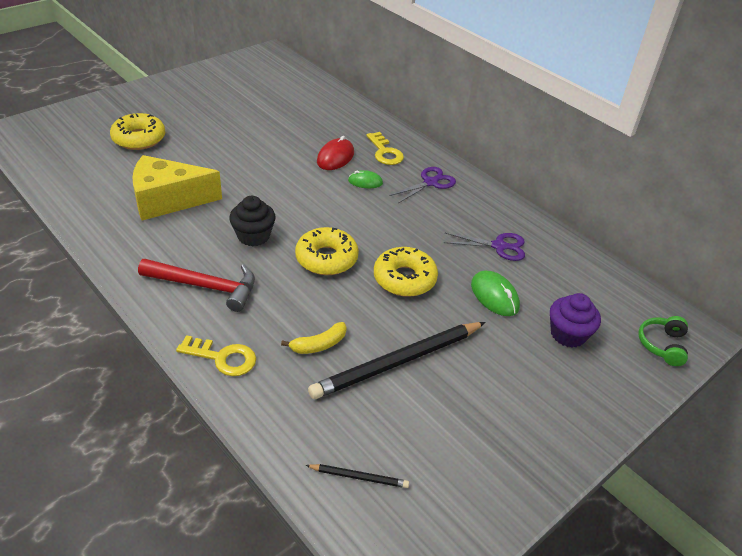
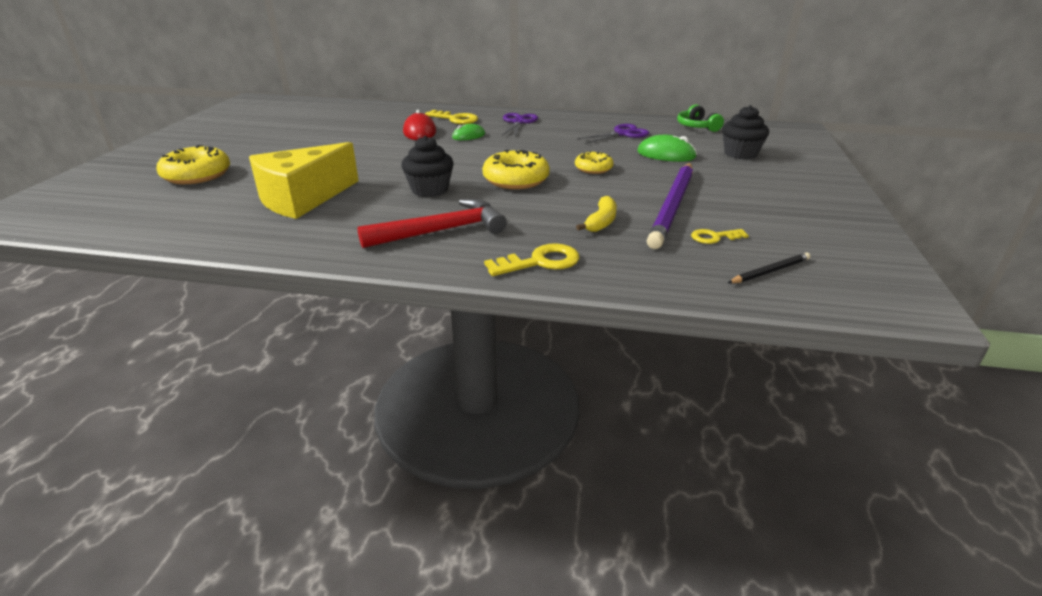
camera: 35 degrees left, 10 degrees down
(375, 416) = (714, 237): none -> yellow key
(398, 362) = (673, 206): black pencil -> purple pencil
(404, 279) = (593, 168): yellow donut -> yellow donut, size x0.60
(568, 334) = (740, 154): purple cupcake -> black cupcake
(662, 345) = (793, 139): green headphones -> green headphones (697, 127)

